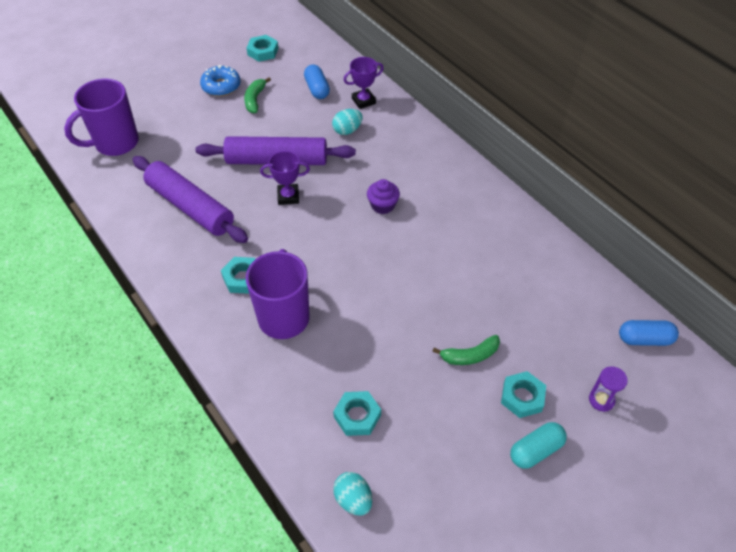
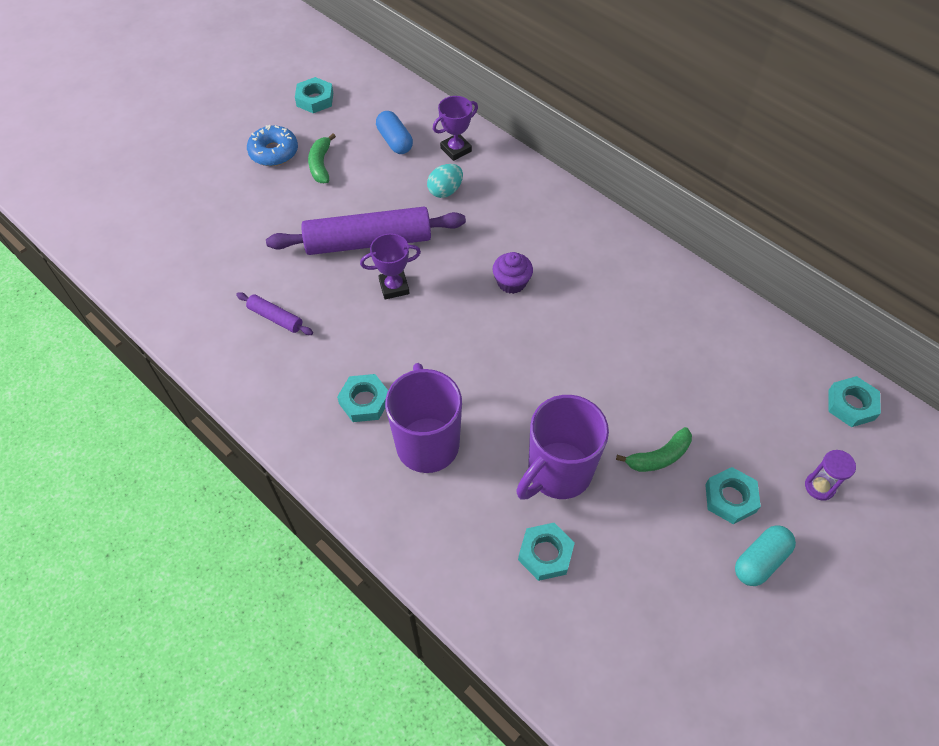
camera: 10 degrees left, 5 degrees up
(115, 143) = (157, 246): purple mug -> purple mug (557, 473)
(190, 207) = (275, 318): purple rolling pin -> purple rolling pin, size x0.45
(353, 499) = (566, 658): turquoise egg -> none
(644, 339) = (851, 405): blue capsule -> turquoise nut

